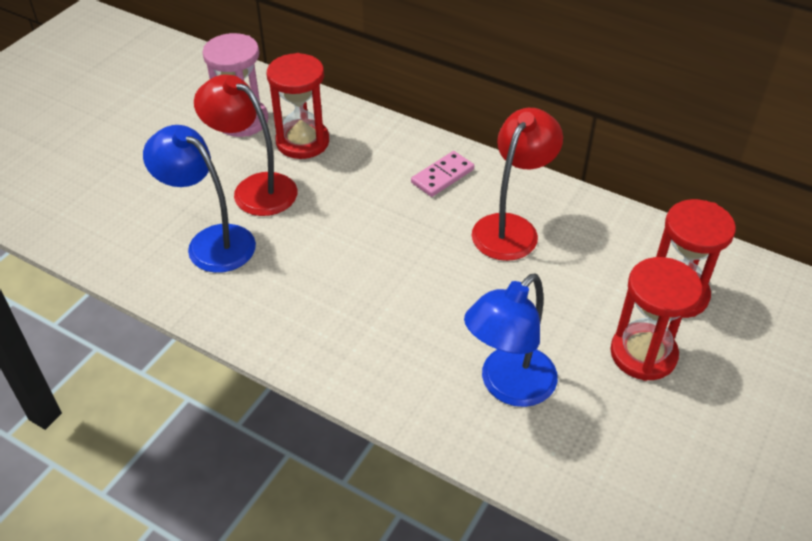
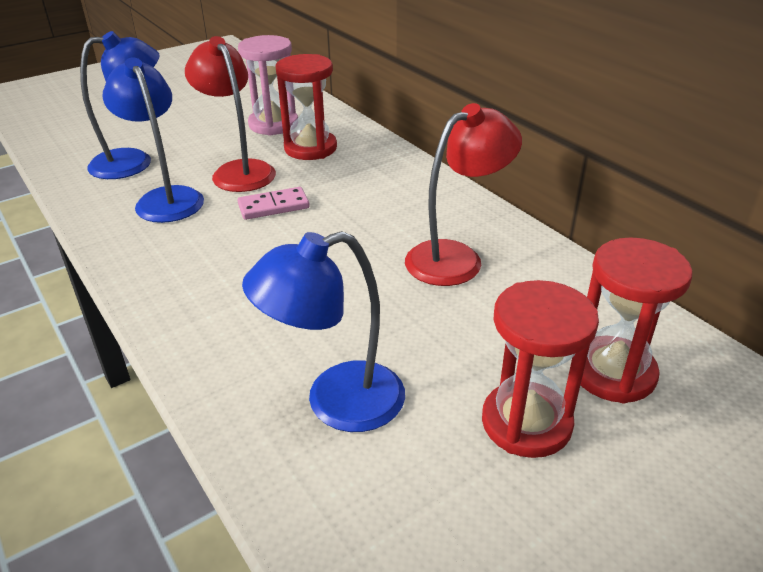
camera: 25 degrees right, 10 degrees down
(139, 208) = (134, 162): none -> blue lamp
(442, 176) = (418, 200): pink domino -> pink domino (273, 206)

